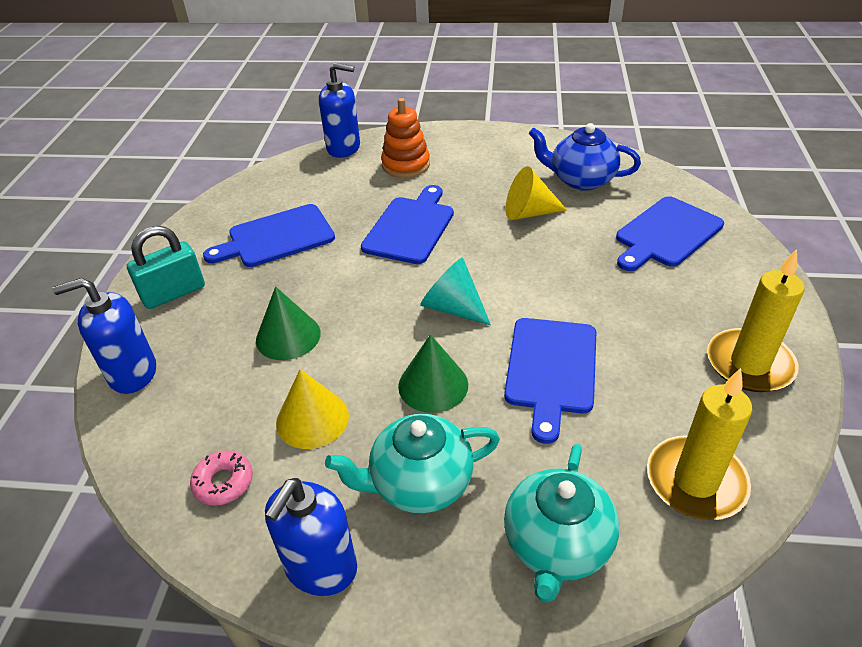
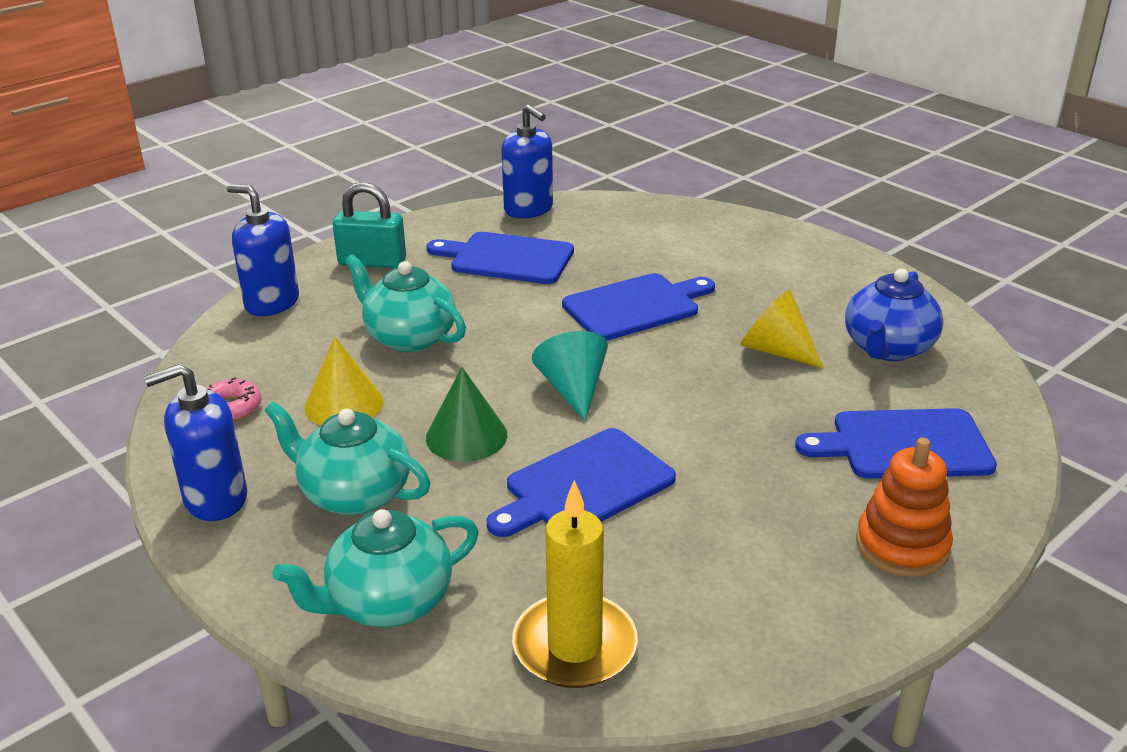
camera: 40 degrees right, 10 degrees down
(288, 336) = (409, 337): green cone -> turquoise teapot
(344, 148) = (676, 210): blue soap dispenser -> blue soap dispenser (528, 209)
(406, 165) = (715, 251): orange stacking toy -> orange stacking toy (902, 546)
(581, 180) = (887, 348): blue teapot -> blue teapot turned 120 degrees counterclockwise
(749, 364) = (794, 602): yellow candle -> none

